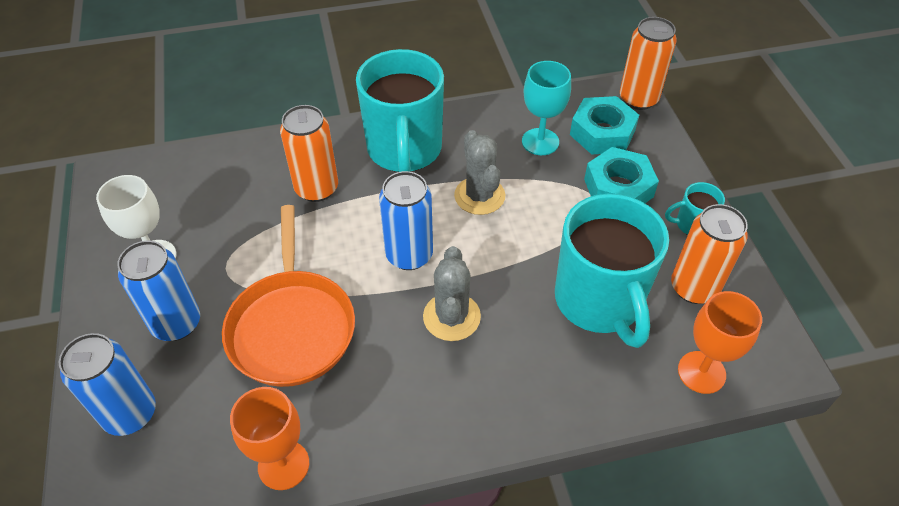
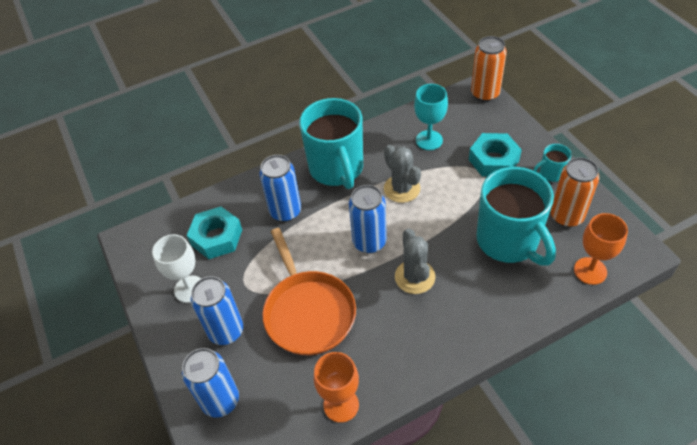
camera: 10 degrees left, 0 degrees up
(316, 188) = (285, 211): orange can -> blue can
(602, 133) = (469, 124): turquoise nut -> turquoise nut (216, 237)

